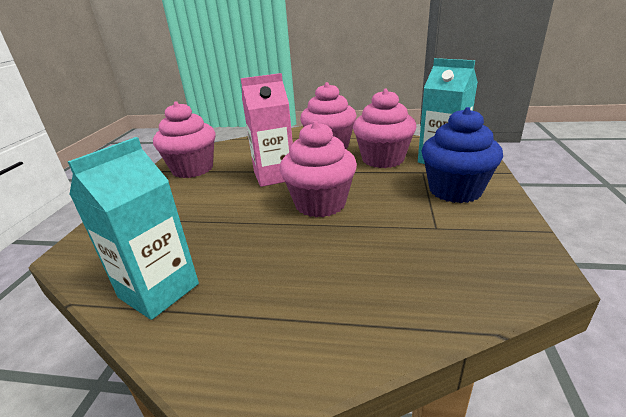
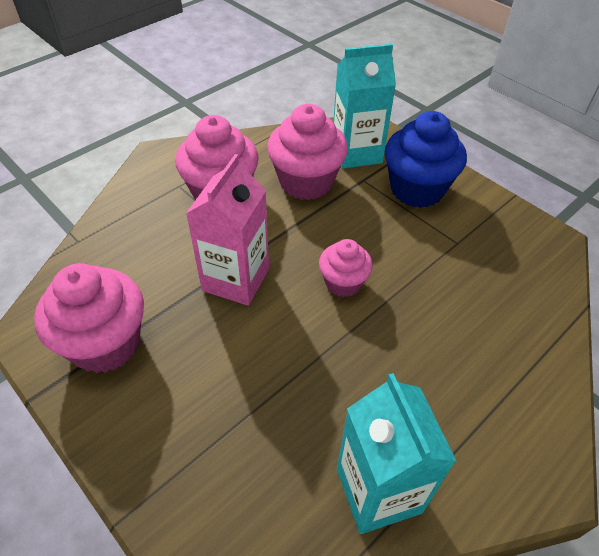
camera: 55 degrees left, 20 degrees up
(320, 204) = (343, 283): pink cupcake -> pink cupcake, size x0.58

